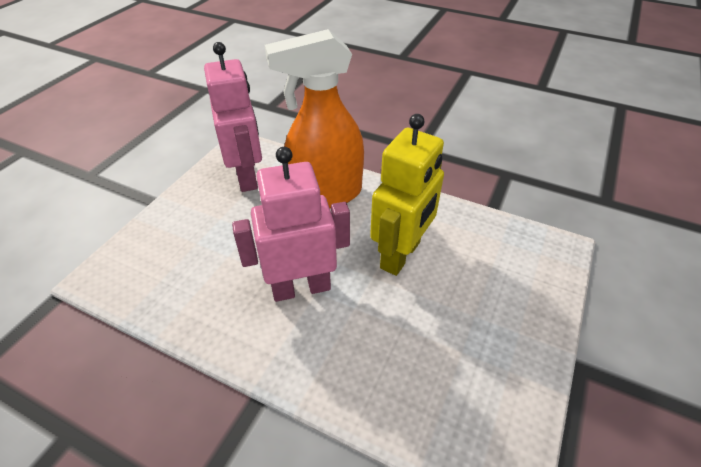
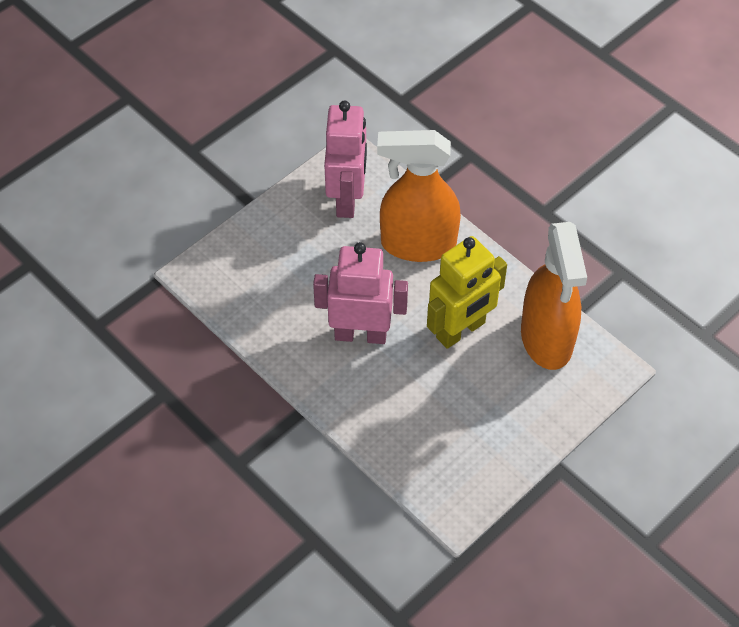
camera: 20 degrees right, 10 degrees up
(484, 240) = (546, 339): none -> orange spray bottle

